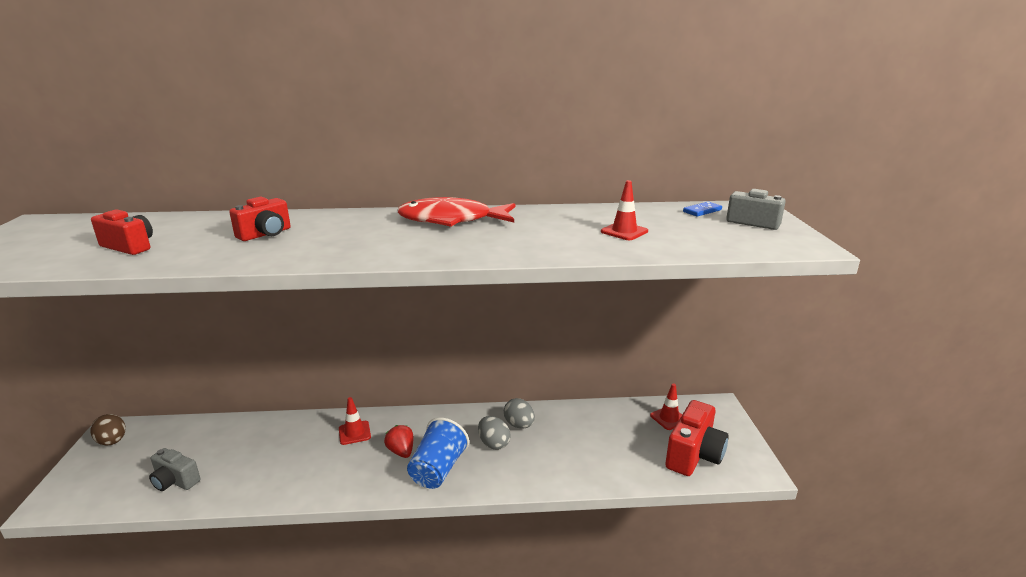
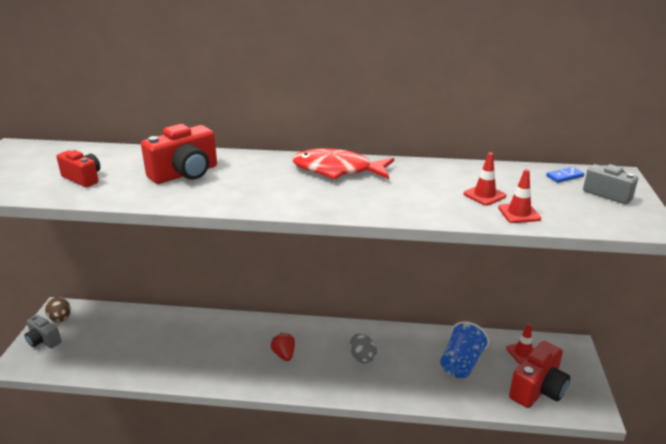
camera: 10 degrees right, 5 degrees up
(175, 481) = (107, 358): grey camera -> grey camera (43, 341)
(265, 234) = (185, 174): red camera -> red camera, size x1.62
(354, 433) = (247, 334): red traffic cone -> red traffic cone (519, 213)
(438, 470) = (312, 374): blue cup -> blue cup (461, 363)
(519, 425) = (387, 343): grey egg -> none

